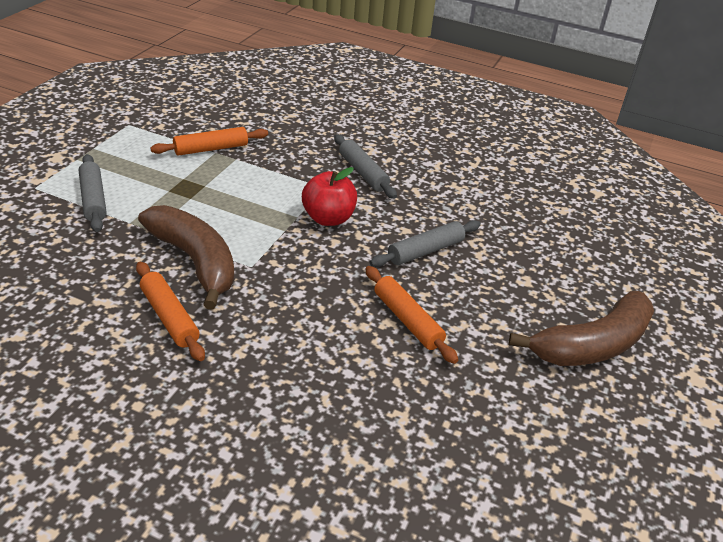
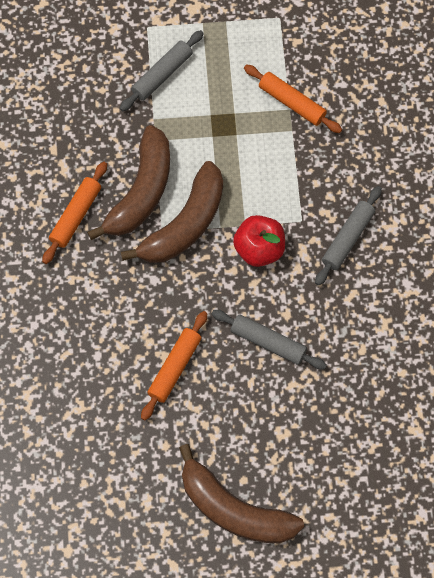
camera: 65 degrees right, 30 degrees up
(259, 249) = (184, 224): none -> brown banana

